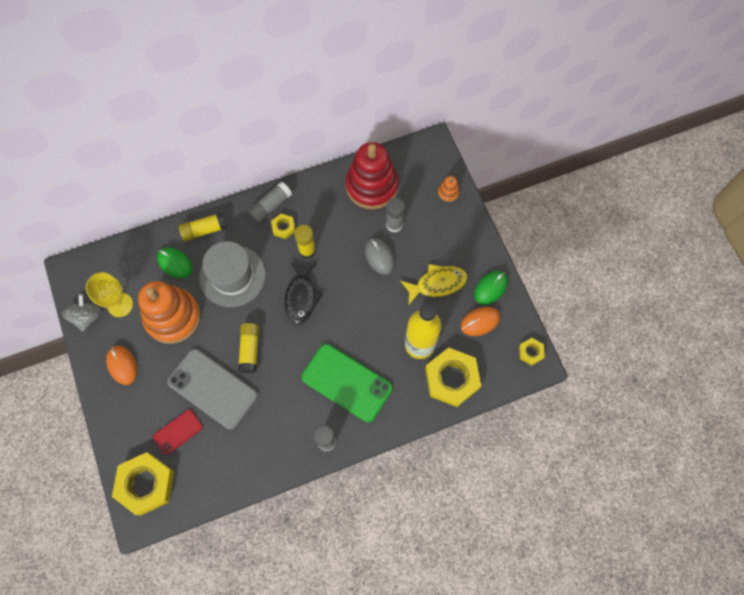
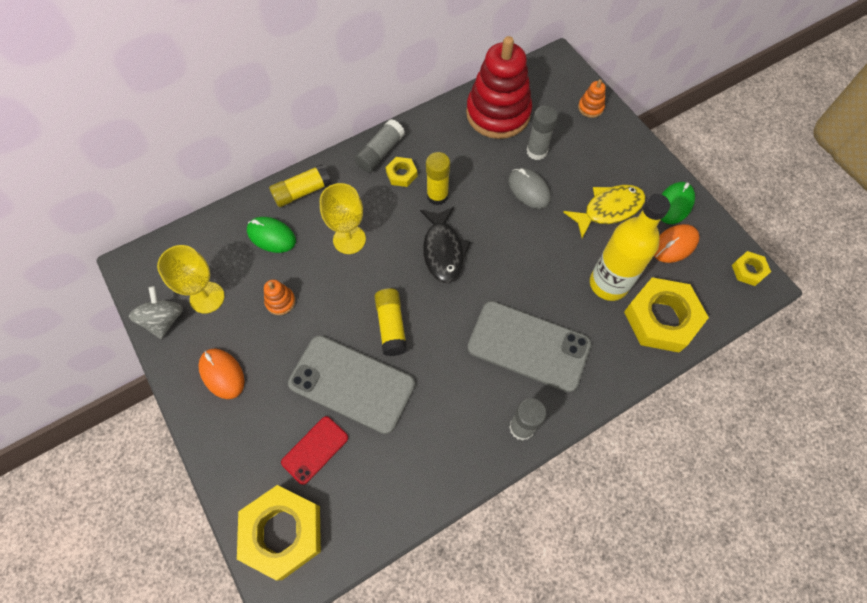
camera: 10 degrees left, 5 degrees down
(172, 317) = (280, 301): orange stacking toy -> orange stacking toy, size x0.40
(232, 276) = (349, 239): grey hat -> yellow goblet
(347, 382) = (528, 346): green phone -> grey phone

